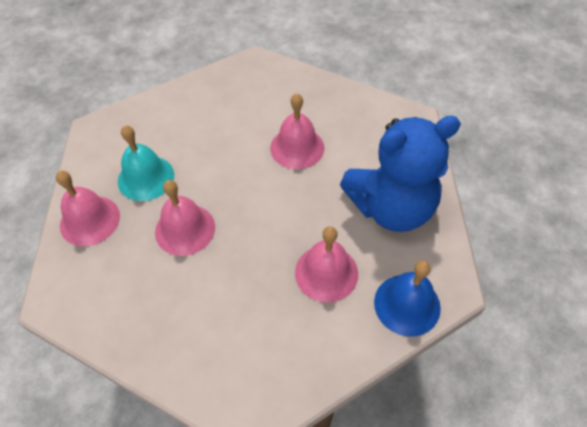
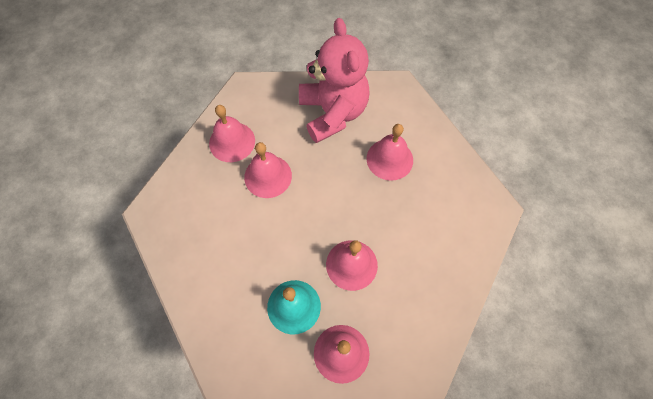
camera: 90 degrees left, 10 degrees up
(339, 114) = (232, 142): none -> pink bell
(391, 207) = (333, 113): blue teddy bear -> pink teddy bear
(407, 304) = (412, 112): blue bell -> none

